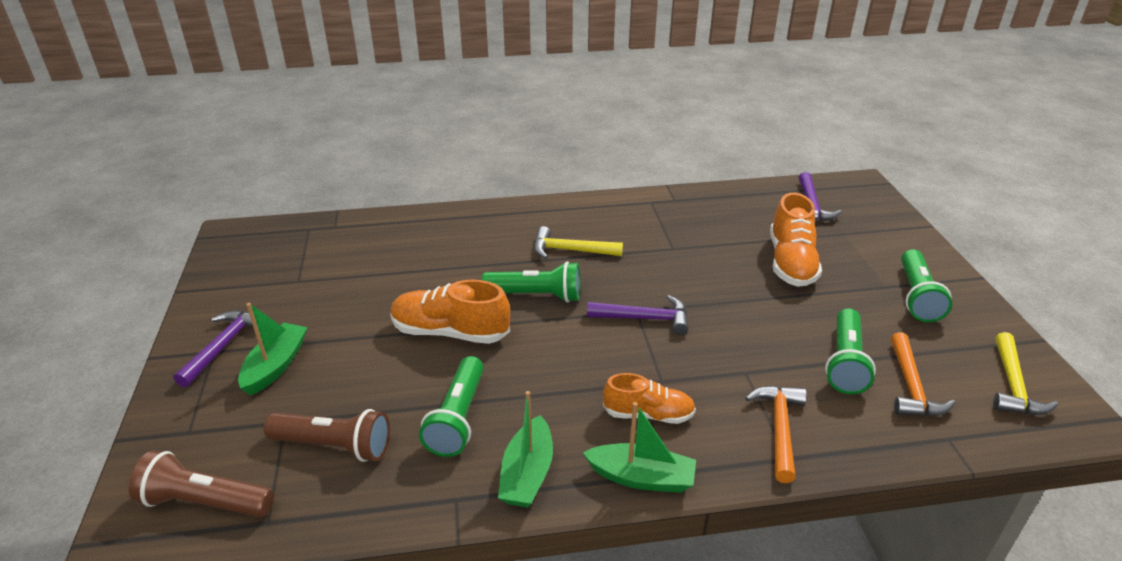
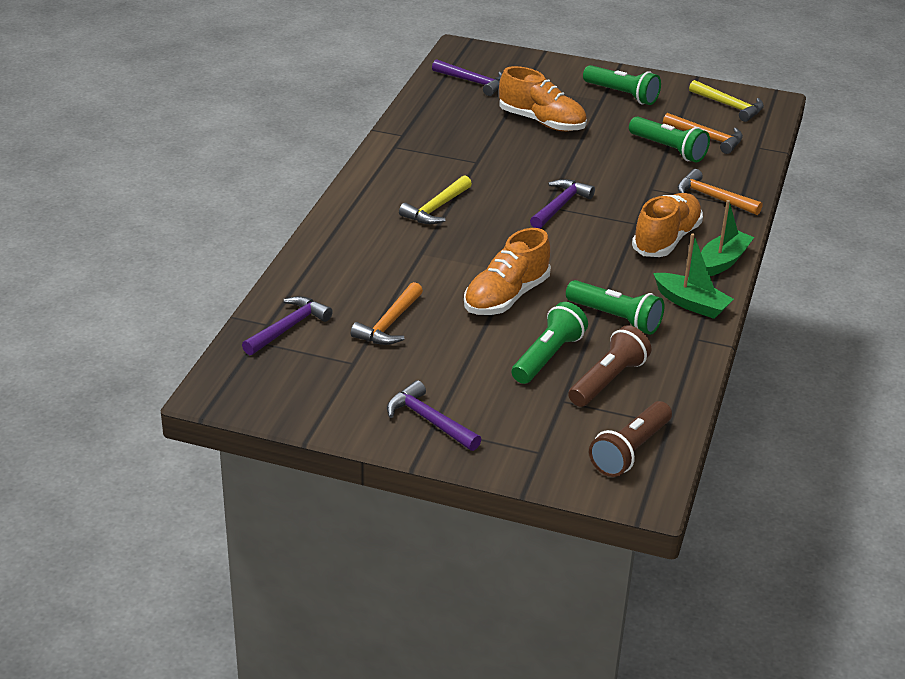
camera: 65 degrees left, 0 degrees up
(276, 366) = (483, 395): green boat -> none
(334, 236) = (288, 327): none -> purple hammer
(366, 281) = (389, 324): none -> orange hammer
(536, 296) = (489, 243): green flashlight -> green flashlight (548, 357)
(648, 414) = (666, 239): orange shoe -> orange shoe, size x1.54

